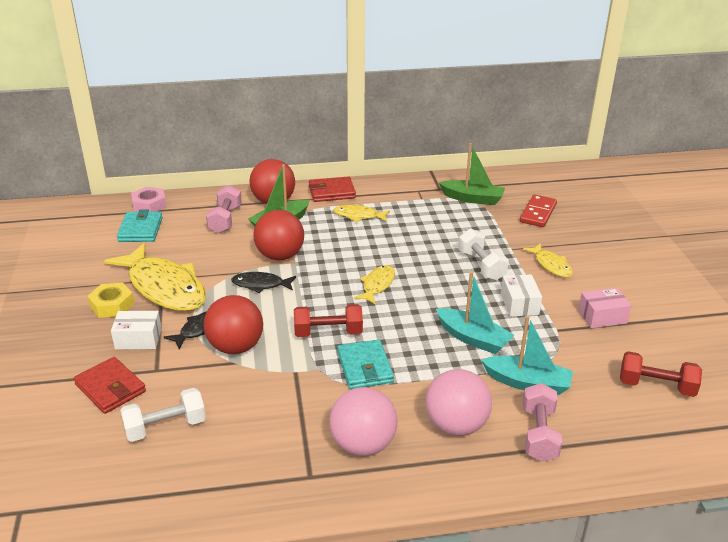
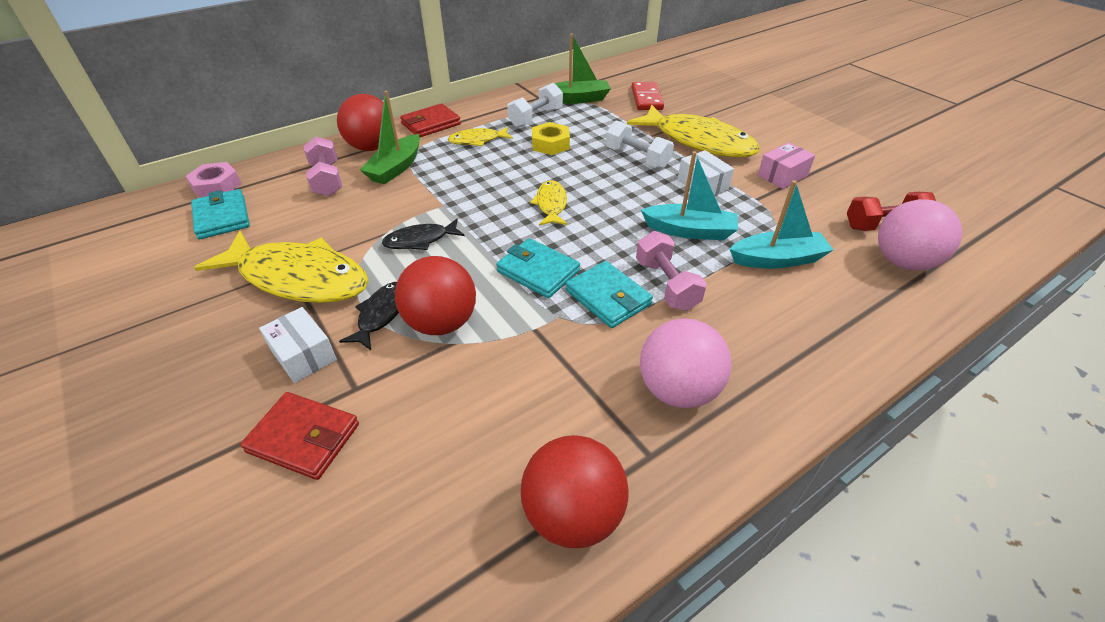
camera: 25 degrees left, 10 degrees up
(112, 305) = (237, 322): yellow nut -> yellow nut (550, 144)
(138, 339) = (303, 355): white box -> white box turned 75 degrees clockwise
(165, 427) = (419, 464): white dumbbell -> white dumbbell (536, 118)
(280, 256) = (420, 202): red ball -> red ball (572, 514)
(328, 333) = (538, 271): red dumbbell -> turquoise wallet
(456, 425) = (752, 329): pink ball -> pink ball (903, 262)
(539, 434) = (834, 309): pink dumbbell -> pink dumbbell (666, 285)
(551, 265) = (698, 141): yellow fish -> yellow fish, size x2.07

